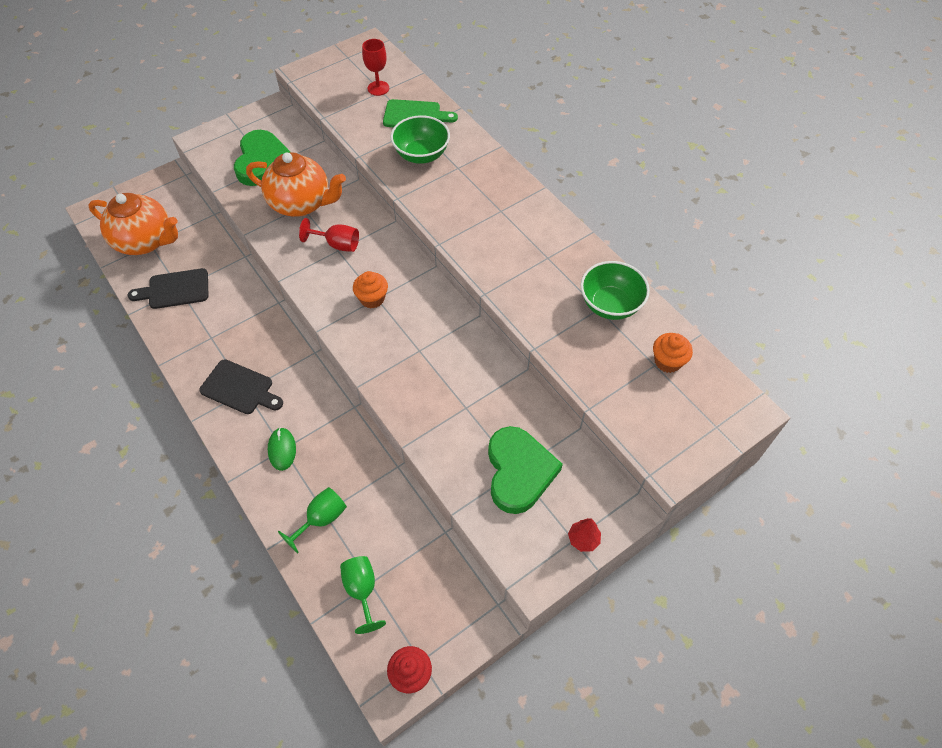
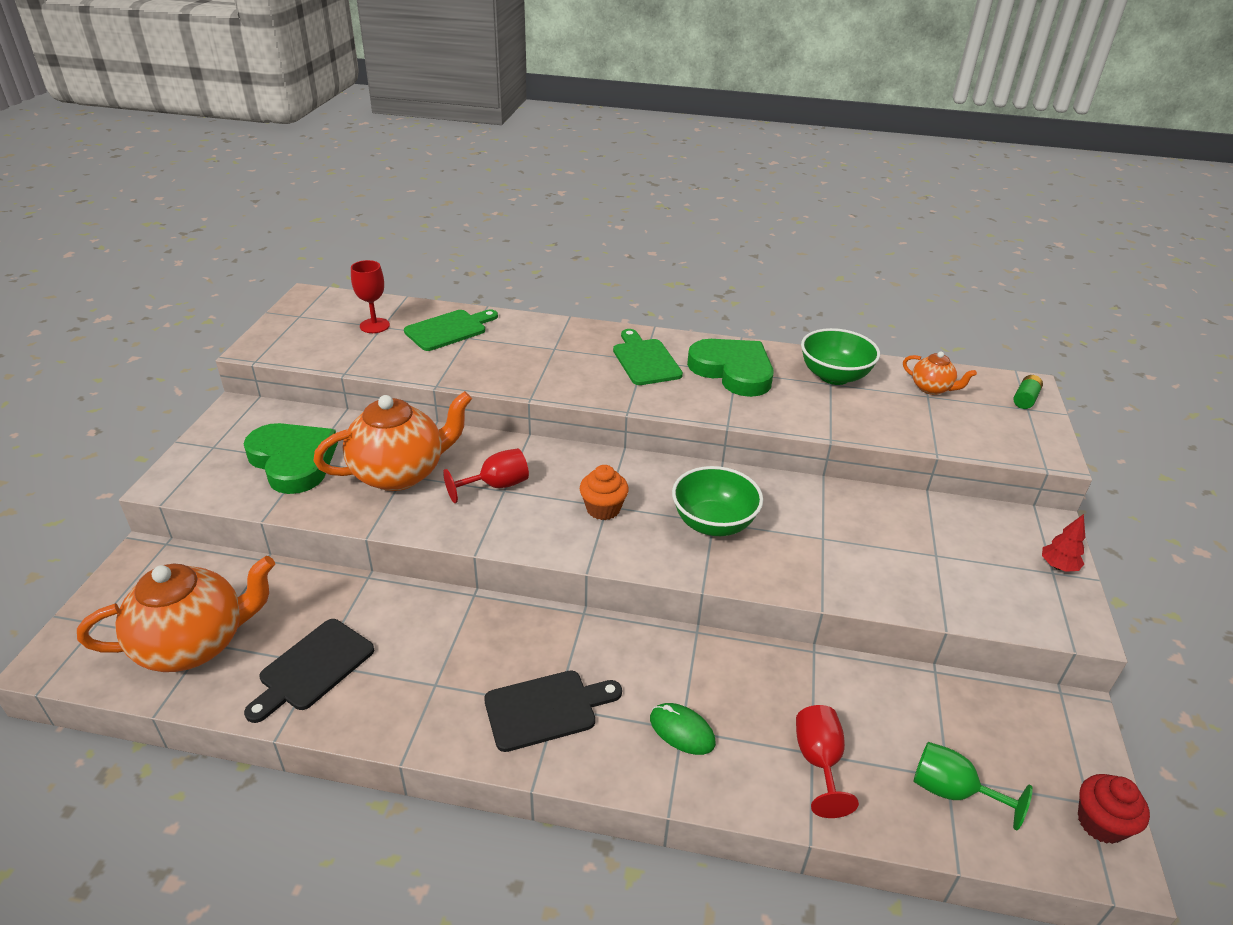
camera: 45 degrees left, 20 degrees down
(321, 519) = (818, 761): green goblet -> red goblet
(421, 155) = (503, 355): green bowl -> green bowl (713, 523)
(501, 211) = (645, 360): none -> green cutting board
(519, 472) = (939, 555): green heart -> green heart (733, 371)
(667, 361) = (932, 388): orange cupcake -> orange teapot
(728, 418) = (1025, 399): none -> green battery

